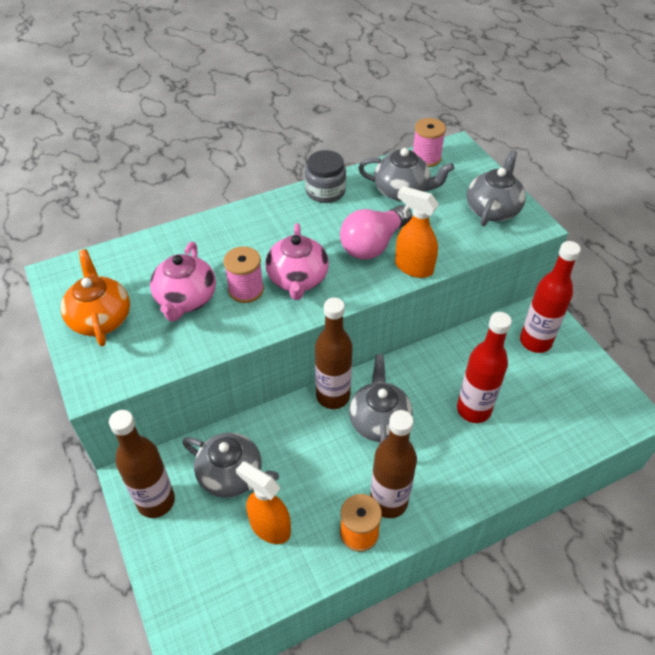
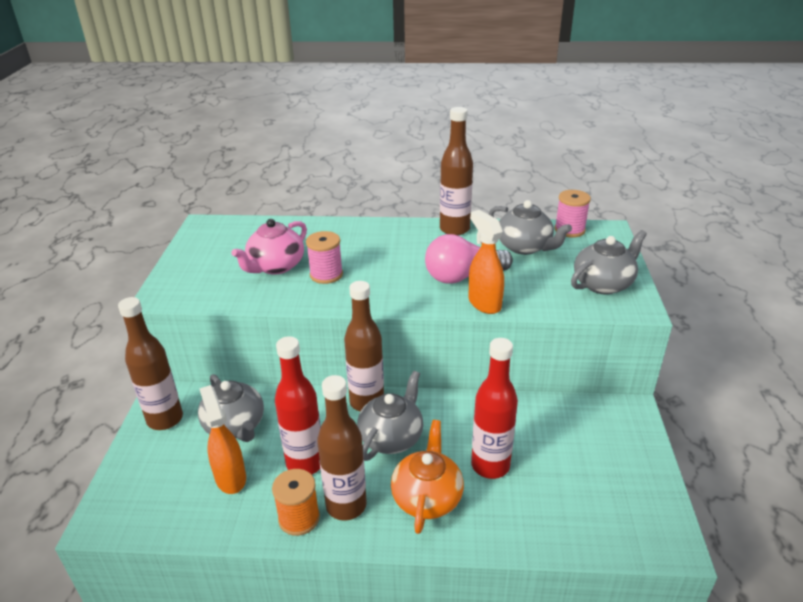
camera: 30 degrees right, 15 degrees down
(100, 318) = (205, 259): orange teapot -> orange teapot (427, 497)
(297, 279) = (374, 281): pink teapot -> none
(325, 191) = (454, 229): grey jar -> brown bottle
(535, 342) = (603, 433): red bottle -> red bottle (305, 463)

